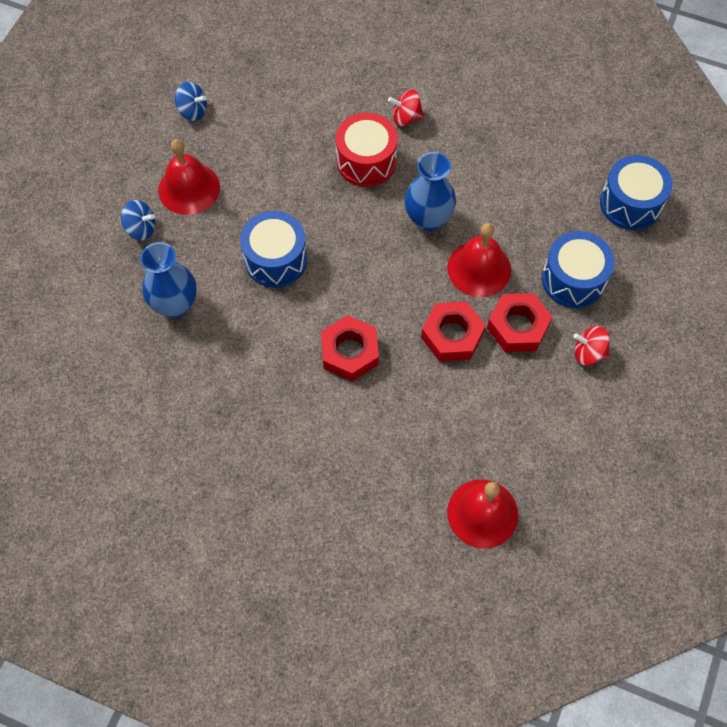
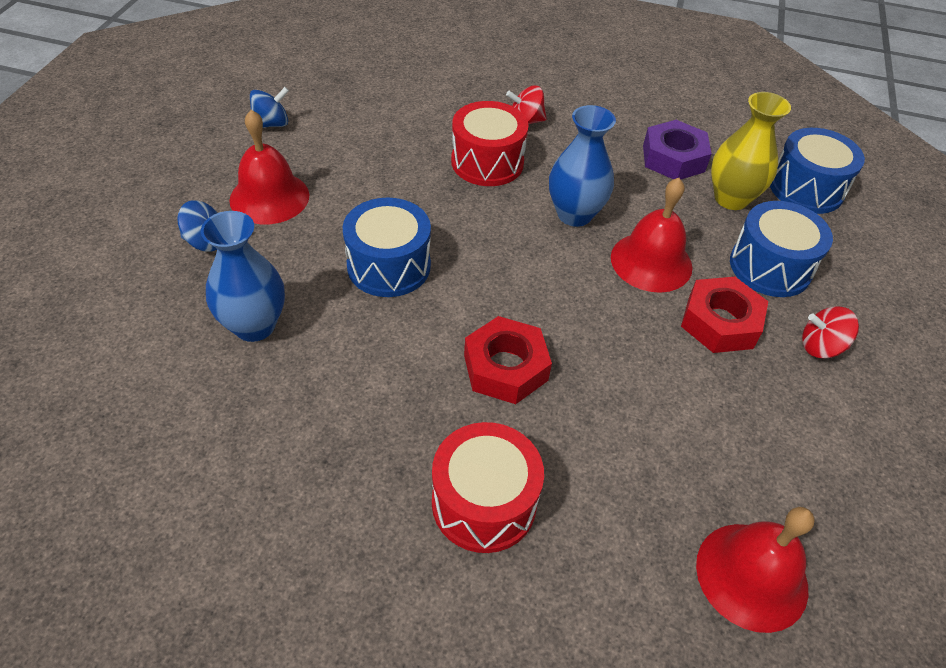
camera: 10 degrees left, 15 degrees down
(193, 111) = (271, 124): blue spinning top -> blue spinning top turned 45 degrees counterclockwise
(319, 450) = (484, 503): none -> red drum
(452, 335) = (638, 338): red nut -> none
(525, 165) = (673, 158): none -> purple nut
(562, 210) = (731, 198): none -> yellow vase

